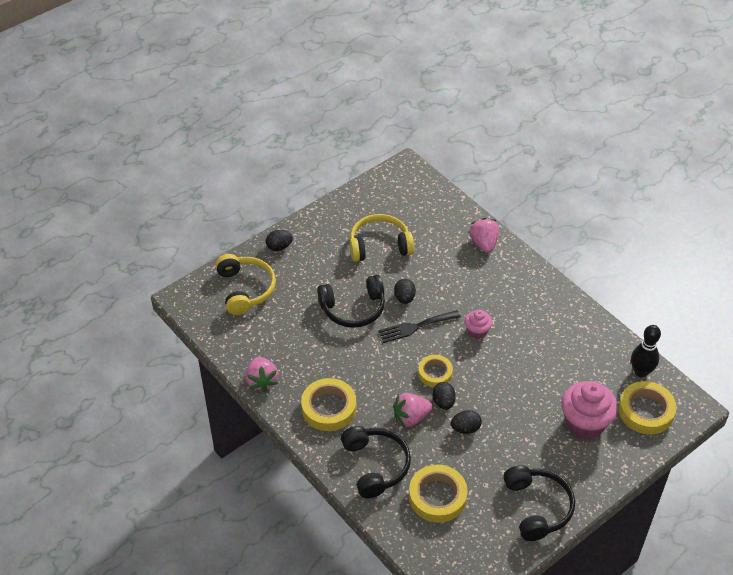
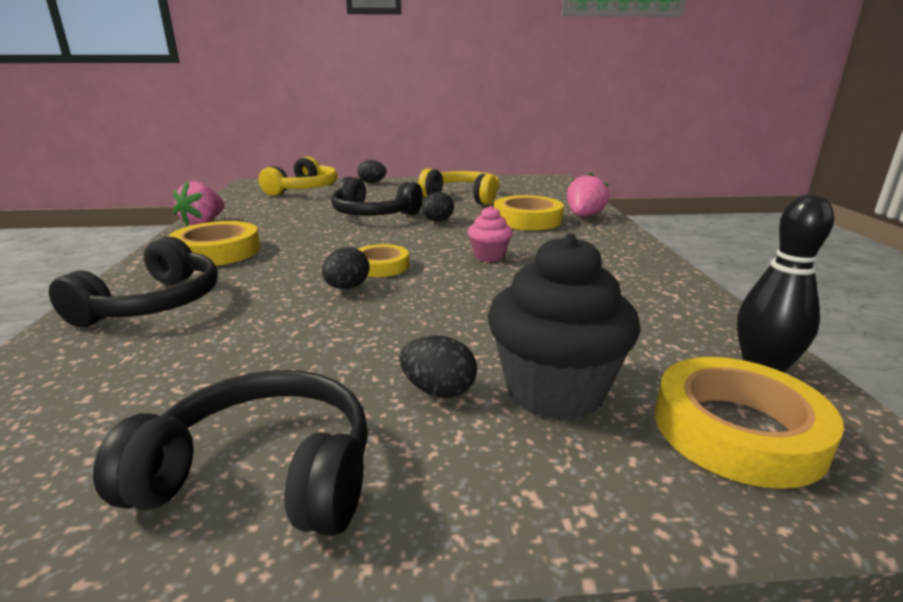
camera: 35 degrees right, 25 degrees down
(411, 417) = (283, 285): pink strawberry -> none
(415, 327) = (417, 236): black fork -> none
(437, 496) = (146, 366): yellow tape -> yellow tape (527, 220)
(465, 428) = (331, 317): black egg -> black egg (438, 391)
(537, 507) = (263, 474): black headphones -> black headphones turned 105 degrees counterclockwise
(585, 423) = (554, 390): pink cupcake -> black cupcake

